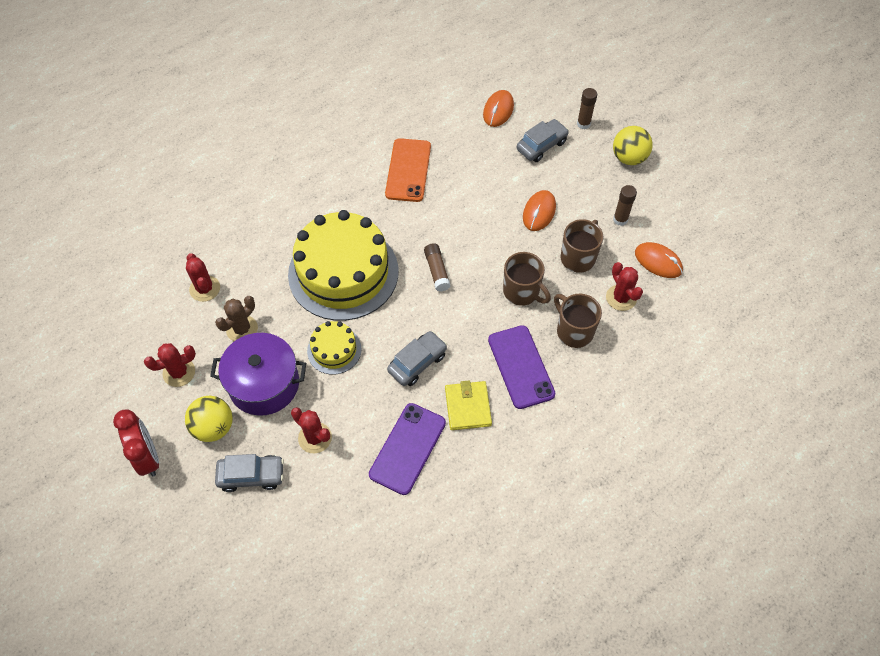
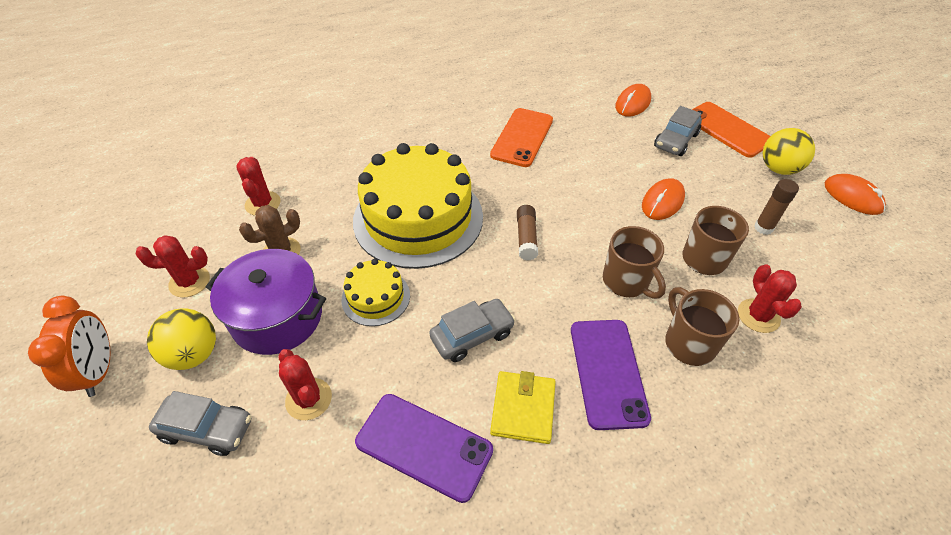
camera: 15 degrees right, 10 degrees down
(148, 457) = (99, 371): red clock -> orange clock
(407, 448) = (424, 446): purple phone -> purple phone turned 75 degrees clockwise
(541, 145) = (675, 141): grey car -> grey car turned 150 degrees clockwise
(583, 124) = (726, 129): brown glue stick -> orange phone
(658, 262) = (812, 283): orange mouse -> orange mouse (852, 197)

